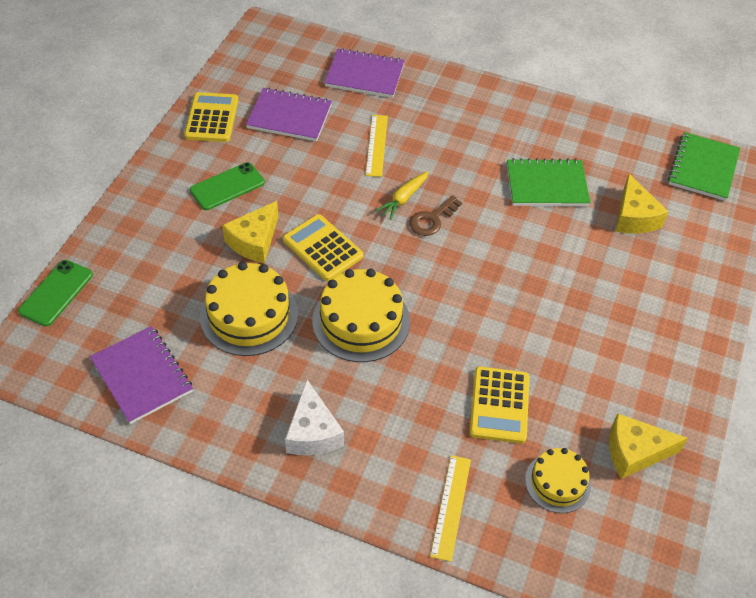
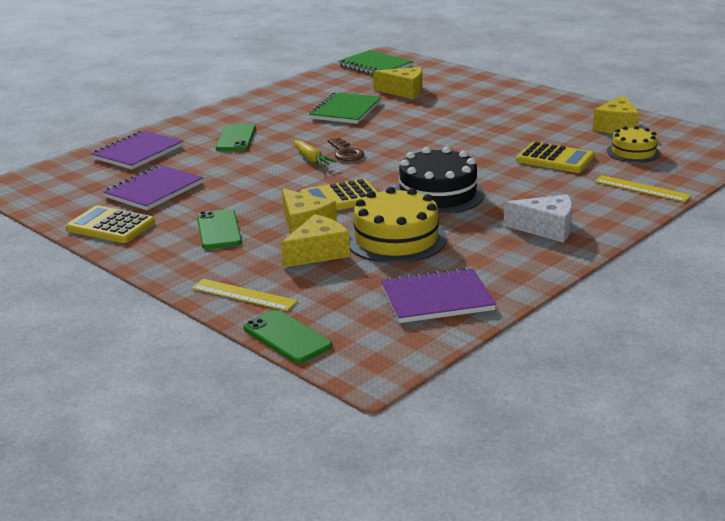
camera: 65 degrees left, 25 degrees down
(204, 267) = (318, 253): none -> yellow cheese
(361, 321) = (437, 194): yellow cake -> black cake
(376, 145) = (235, 160): yellow ruler -> yellow ruler (244, 295)
(429, 127) = (236, 138): none -> green phone

